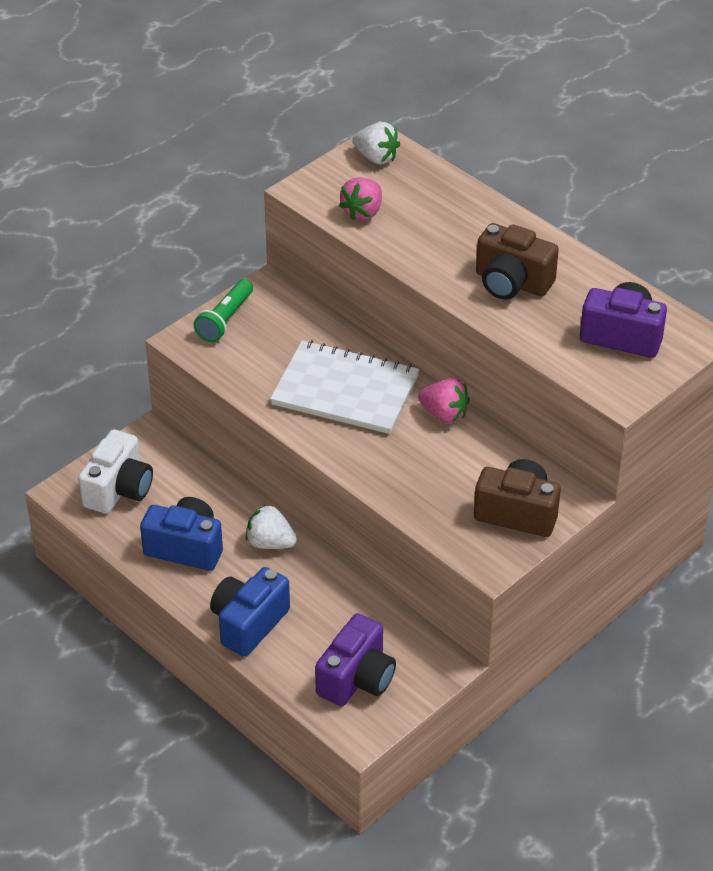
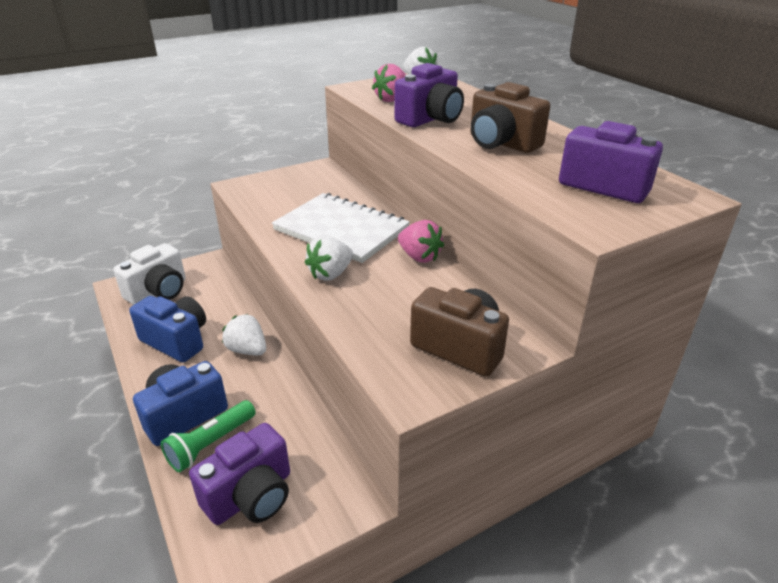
camera: 15 degrees right, 10 degrees down
(225, 320) = (276, 179): green flashlight -> green flashlight (211, 444)
(364, 454) = (330, 274): none -> white strawberry
(423, 248) = (430, 119): none -> purple camera

